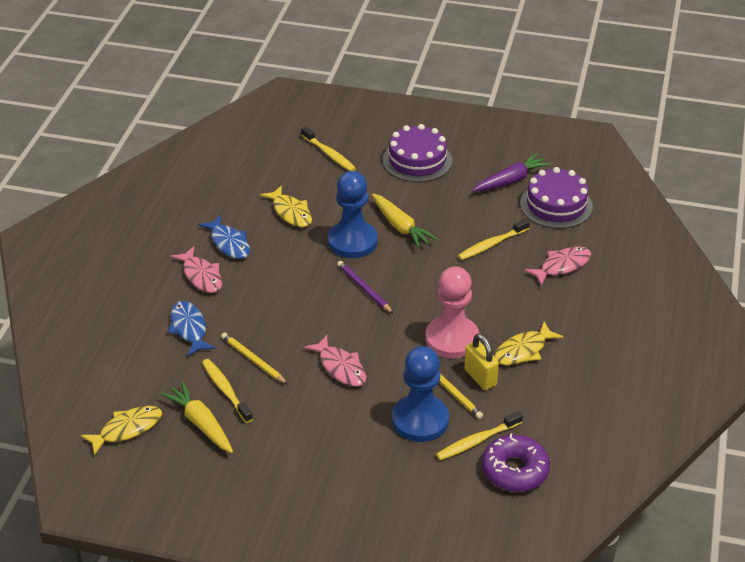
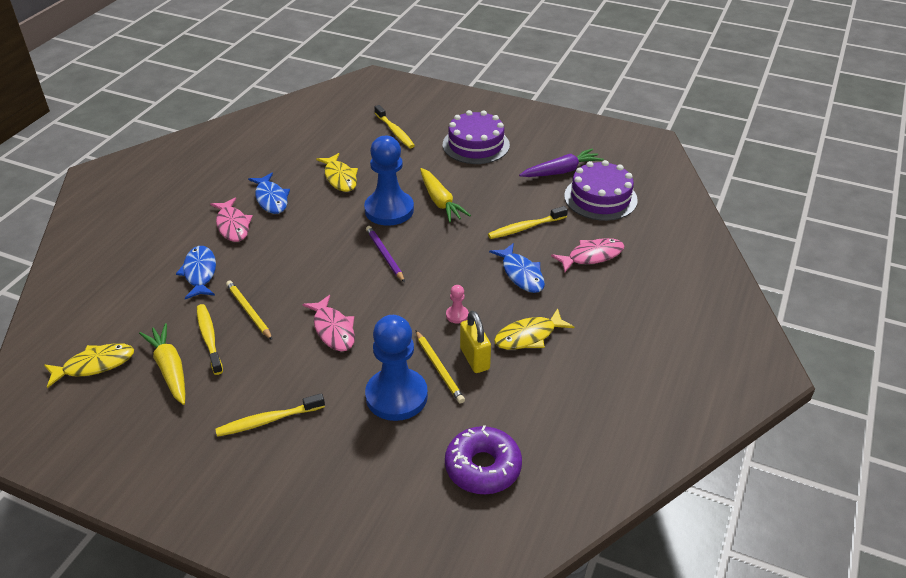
camera: 10 degrees right, 0 degrees up
(452, 339) = (457, 315): pink pawn -> pink pawn, size x0.40
(477, 441) = (450, 427): yellow toothbrush -> yellow toothbrush (268, 420)
(500, 292) = (521, 274): none -> blue fish

